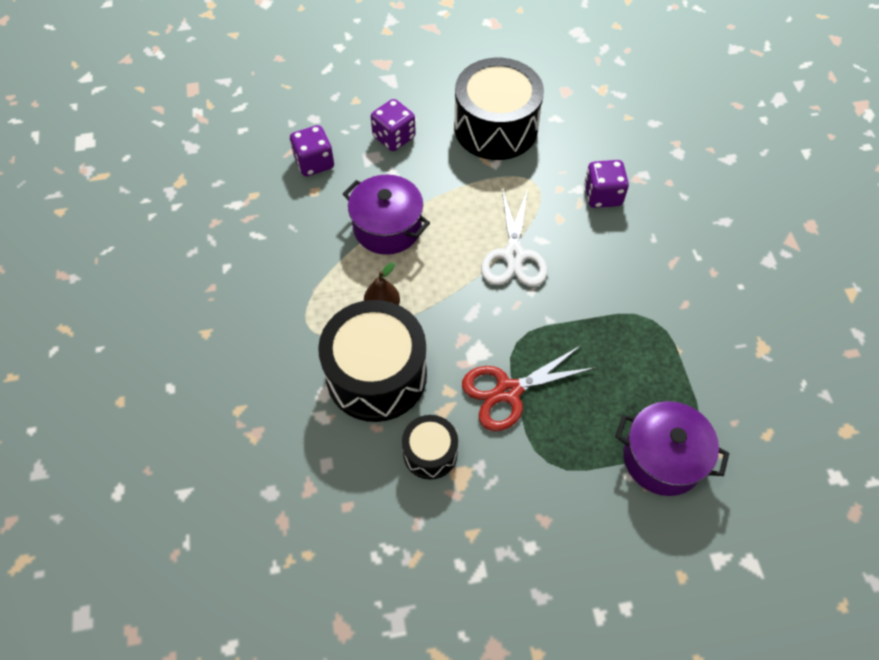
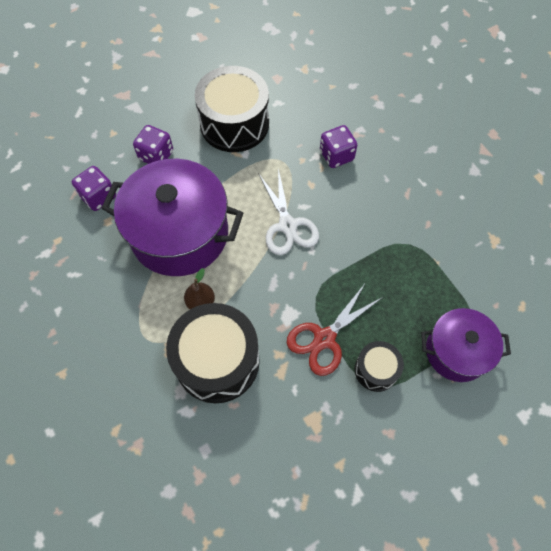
camera: 20 degrees left, 5 degrees up
(387, 227) = (179, 234): purple pot -> purple pot, size x1.70
(430, 453) = (283, 410): black drum -> black drum (376, 370)

